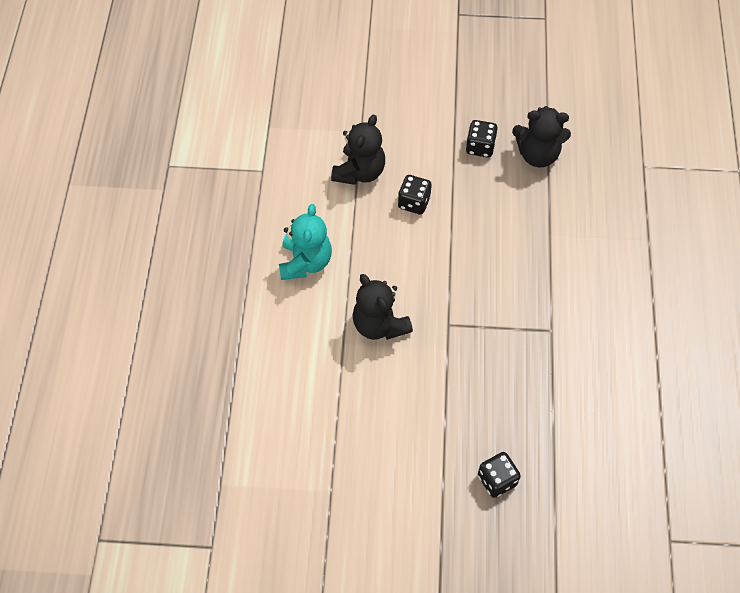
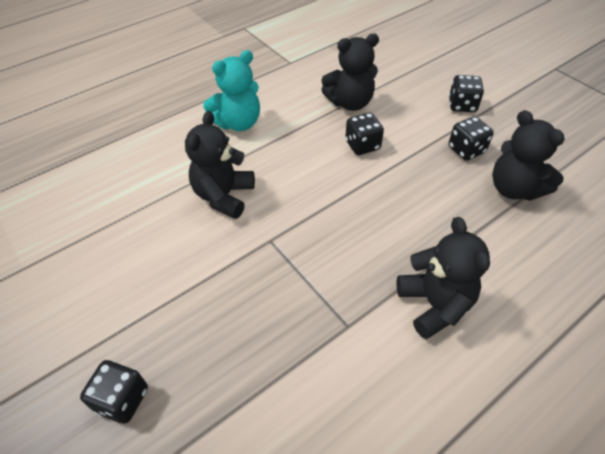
camera: 50 degrees right, 10 degrees down
(436, 107) = (462, 105): none -> black dice
(577, 275) = (434, 304): none -> black teddy bear

